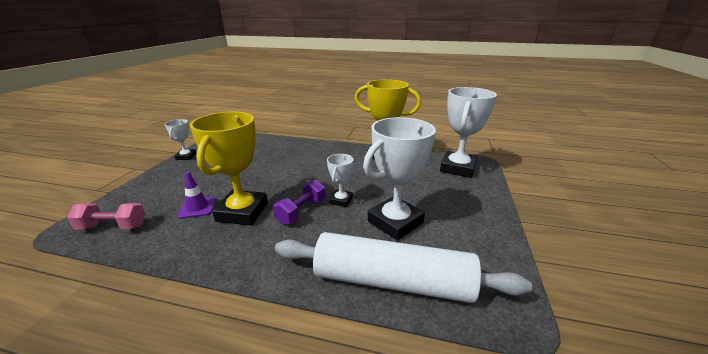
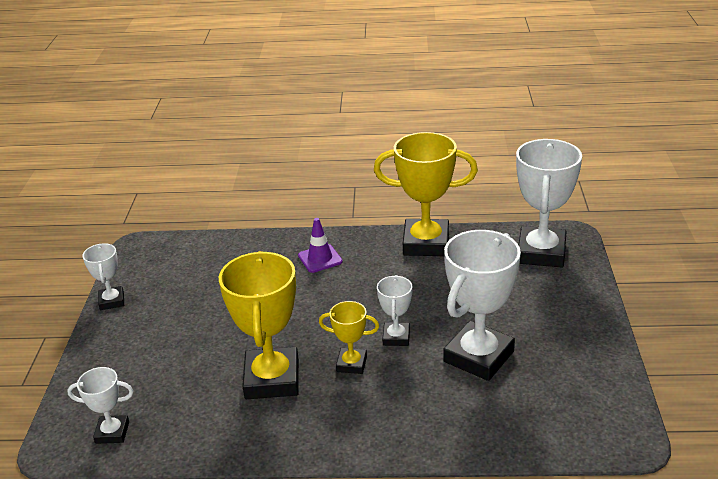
camera: 10 degrees left, 5 degrees up
(113, 227) = (112, 432): pink dumbbell -> white trophy
(197, 207) = (204, 384): purple traffic cone -> purple traffic cone (320, 259)
(301, 212) = (351, 364): purple dumbbell -> yellow trophy
(392, 281) = (497, 430): white rolling pin -> none

